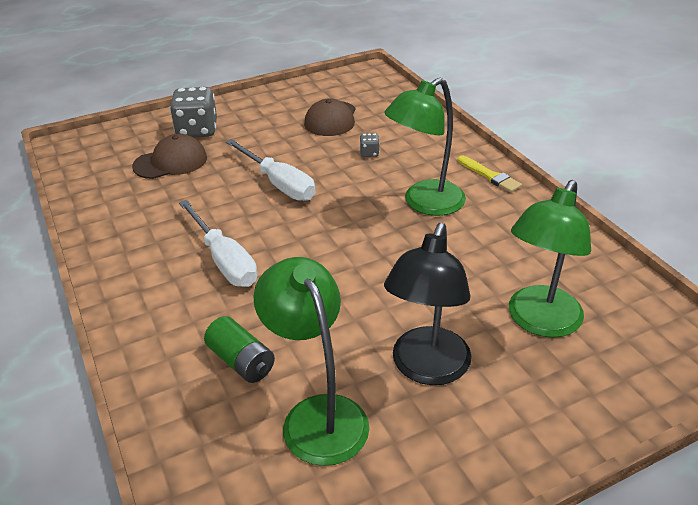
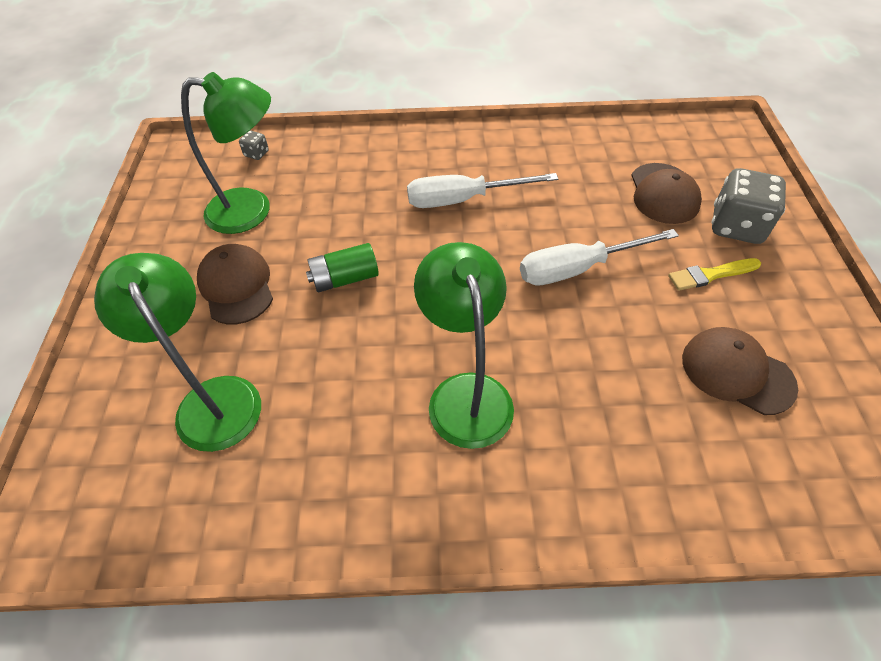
camera: 115 degrees right, 15 degrees up
(241, 361) = (334, 185): green battery -> green battery (345, 279)
(369, 153) = (615, 382): grey dice -> grey dice (256, 154)
(426, 369) = (236, 286): black lamp -> brown cap
(490, 176) = (490, 510): yellow brush -> yellow brush (710, 275)

